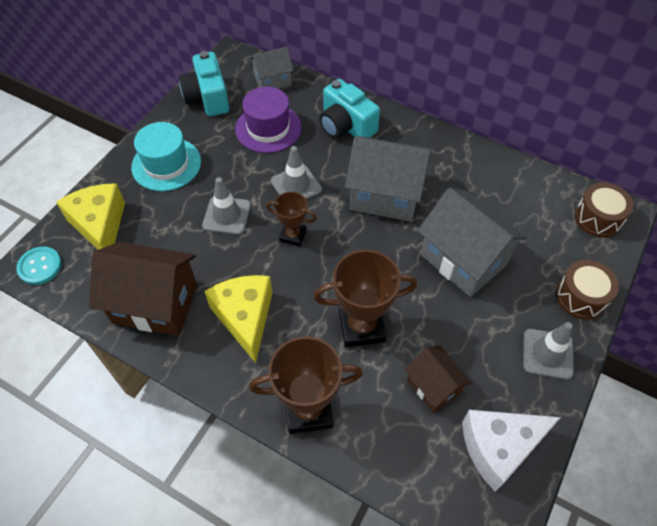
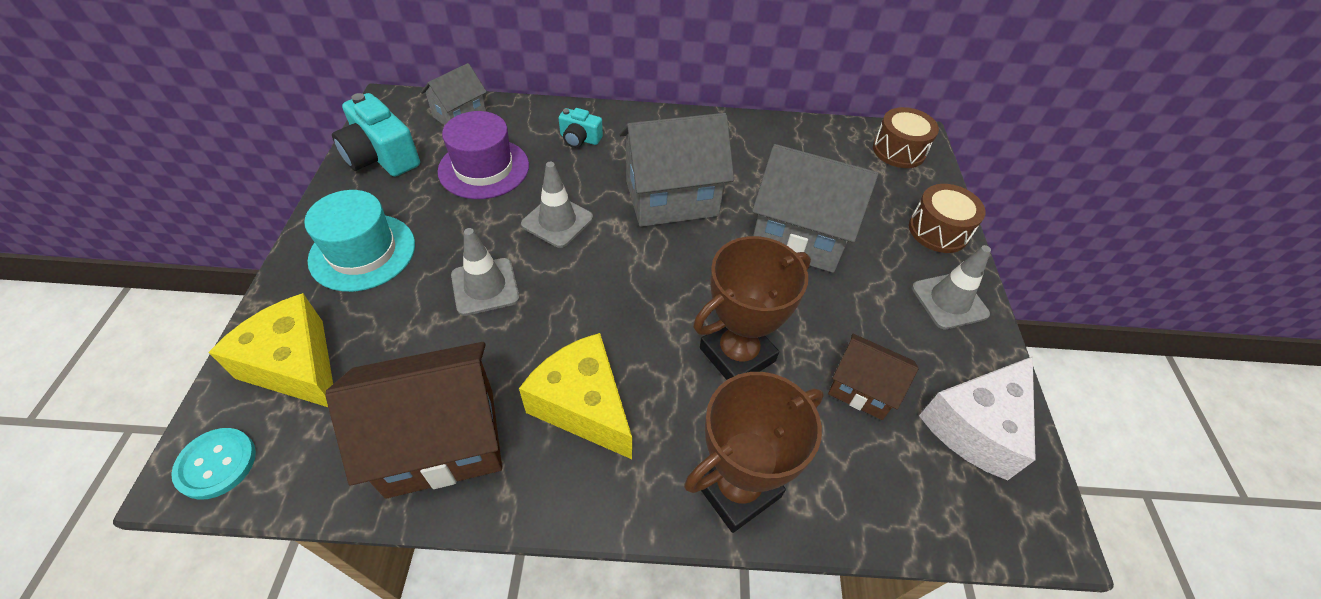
camera: 30 degrees left, 5 degrees down
(293, 235) = (587, 280): brown trophy -> none
(346, 126) = (579, 139): turquoise camera -> turquoise camera, size x0.55

